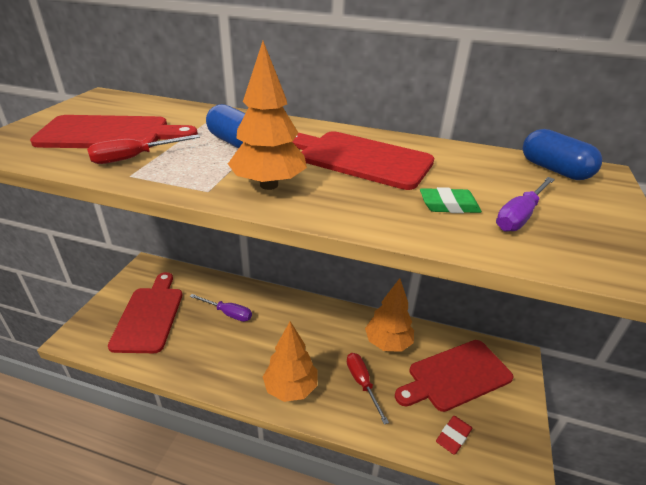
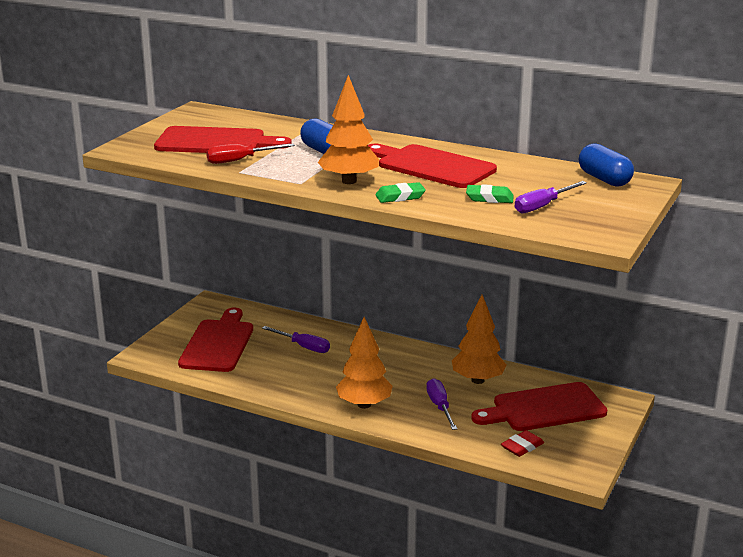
camera: 10 degrees right, 10 degrees down
(338, 208) = (400, 196): none -> green eraser
(362, 383) = (440, 406): red screwdriver -> purple screwdriver

